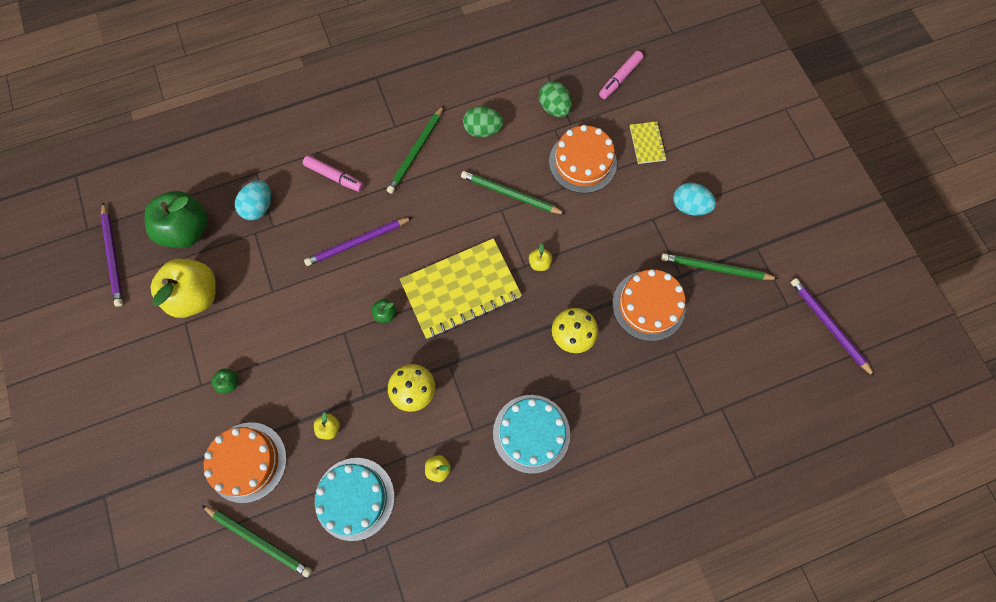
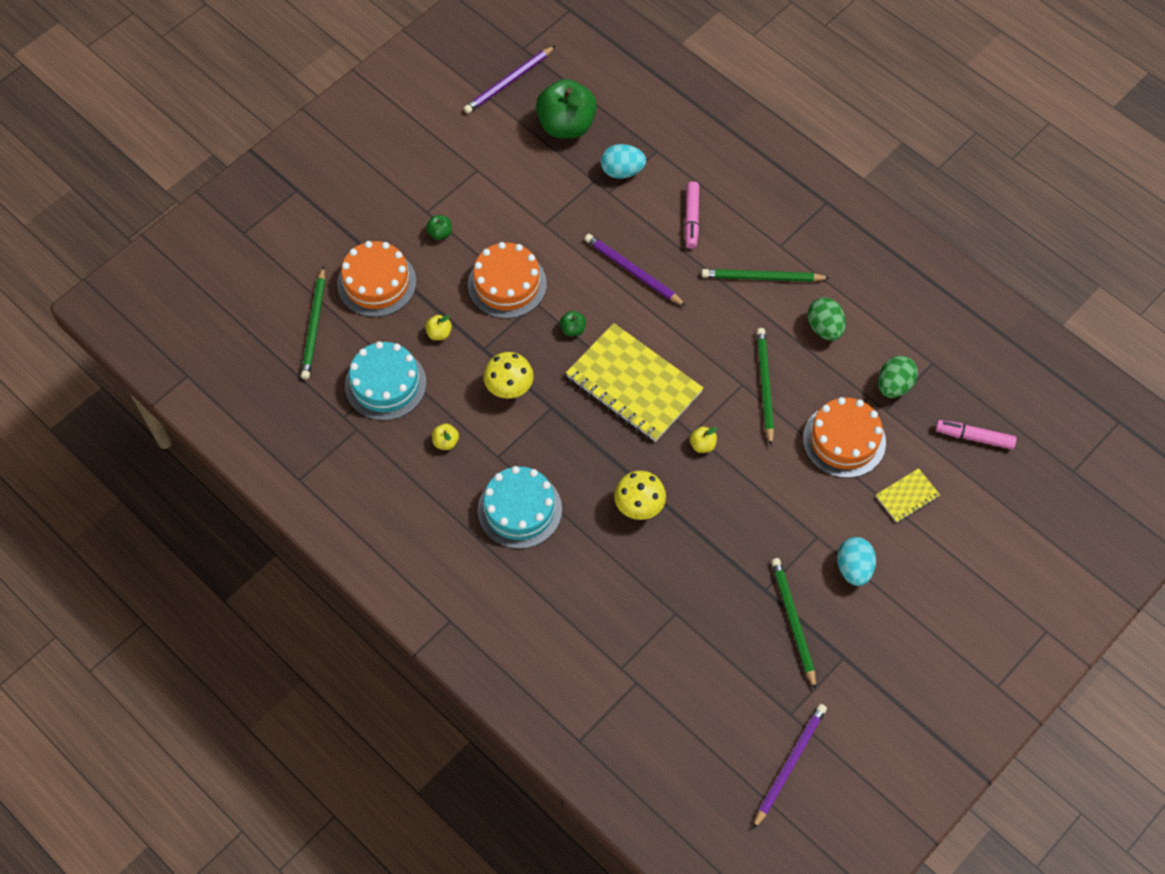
camera: 65 degrees right, 10 degrees down
(196, 295) = (507, 165): yellow apple -> none
(648, 305) = (712, 569): orange cake -> orange cake (507, 284)

